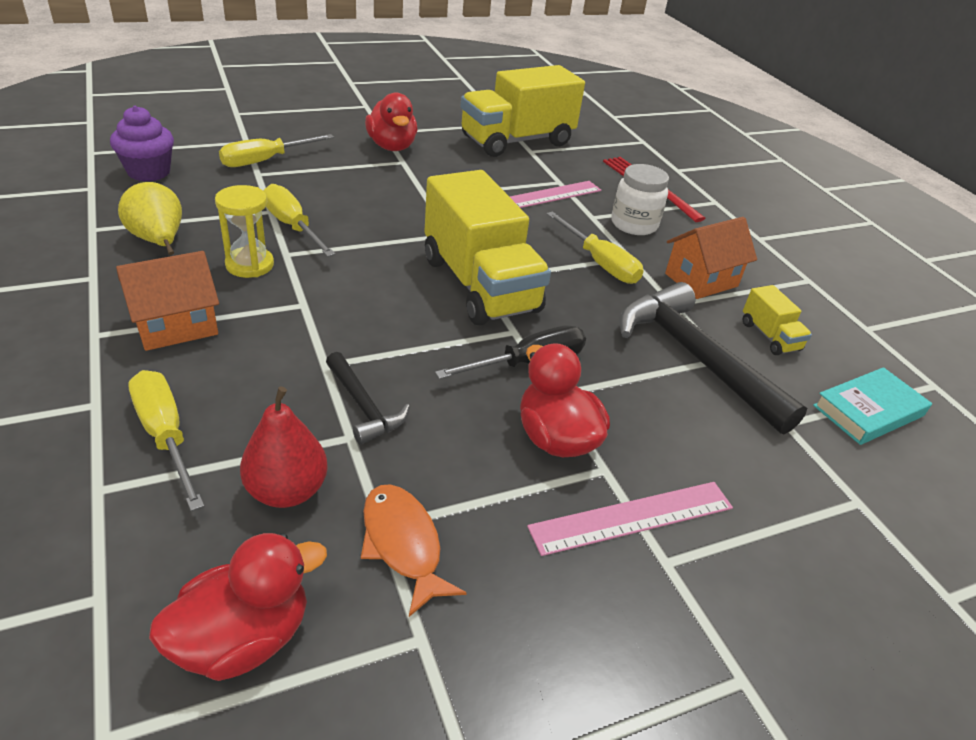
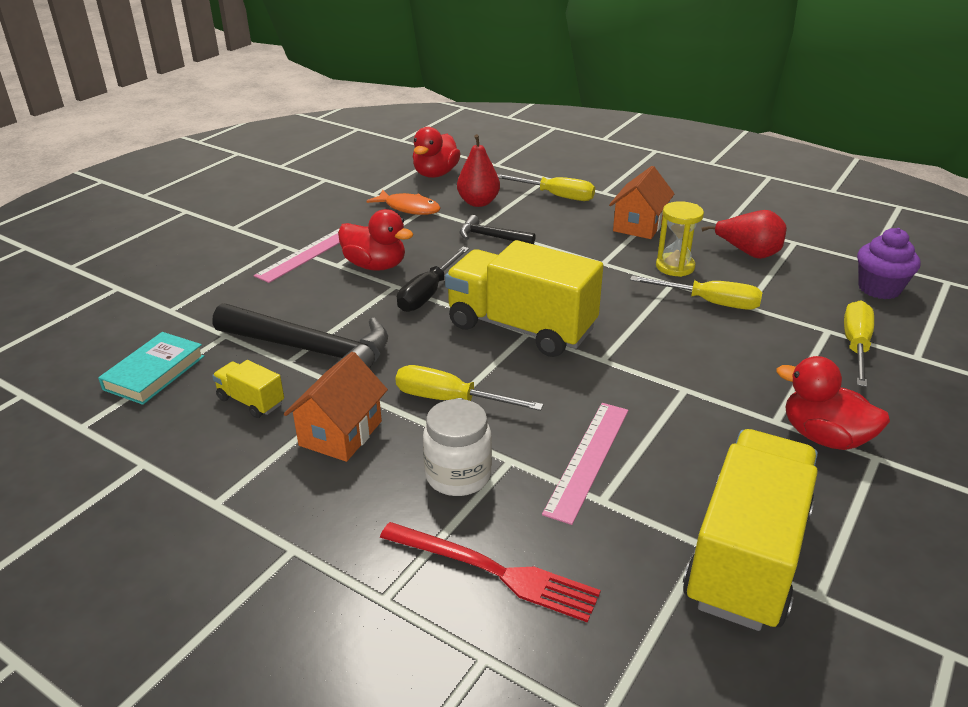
camera: 150 degrees right, 5 degrees down
(159, 241) = (748, 253): yellow pear -> red pear

